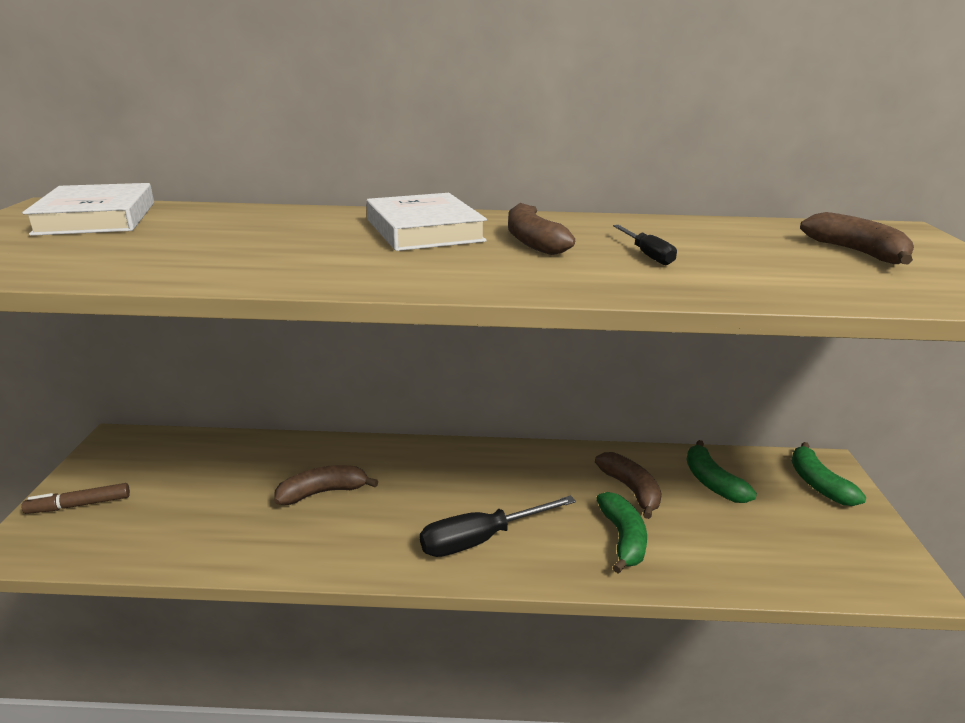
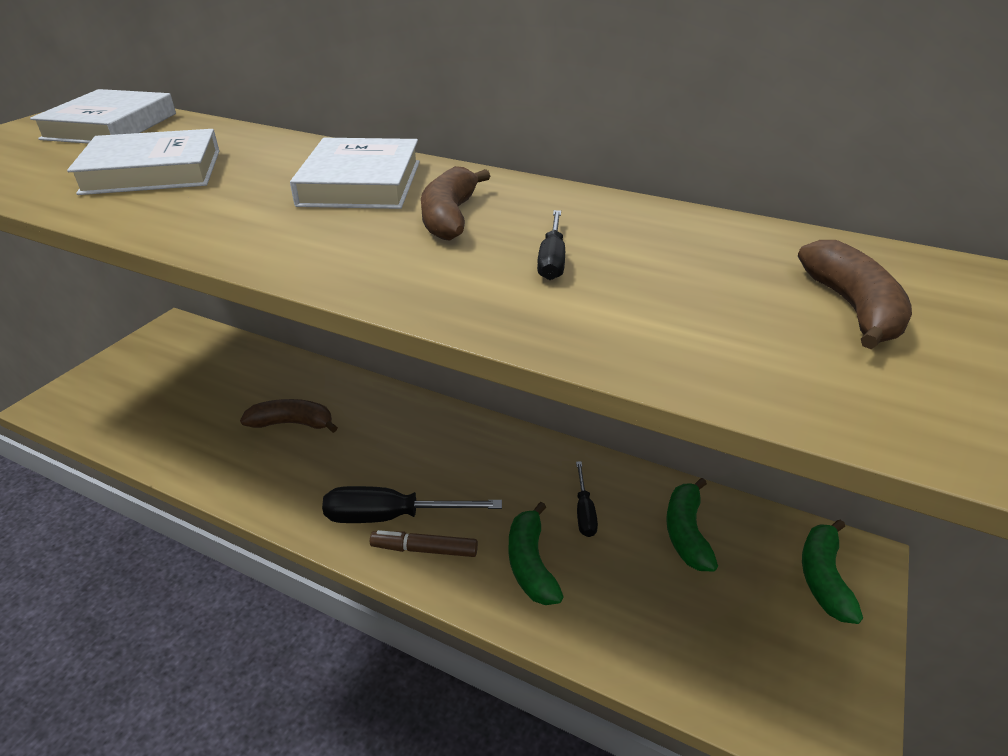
camera: 25 degrees right, 10 degrees up
(79, 505) = (111, 380): brown marker -> brown marker (424, 549)
(211, 244) = (153, 172): none -> white book
(622, 538) = (530, 564): green banana -> green banana turned 150 degrees clockwise
(630, 489) = (584, 512): brown banana -> black screwdriver

